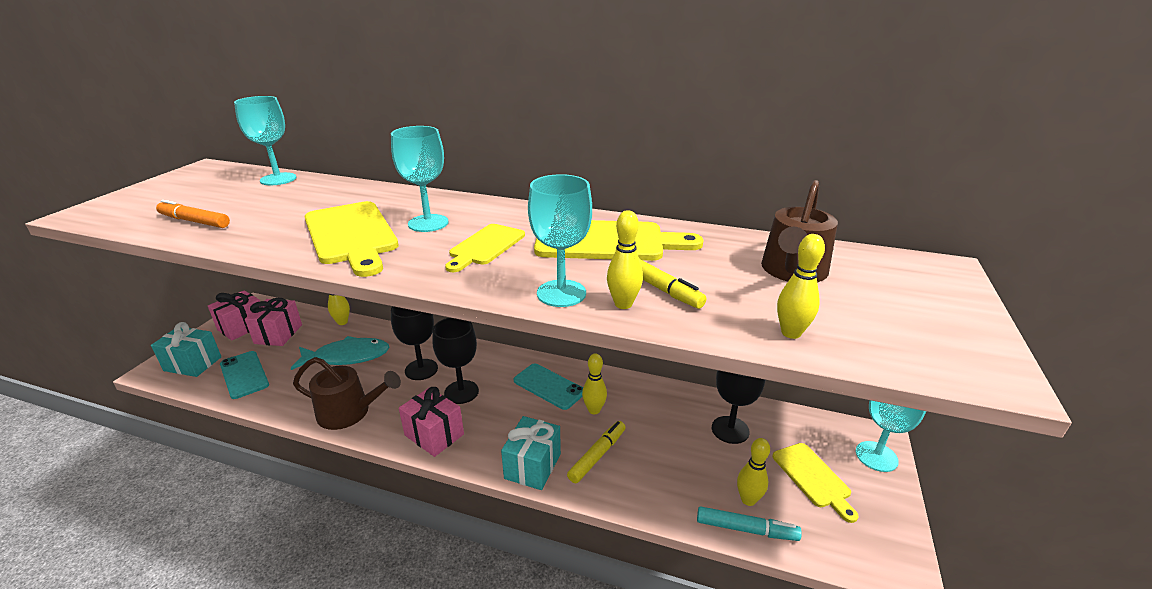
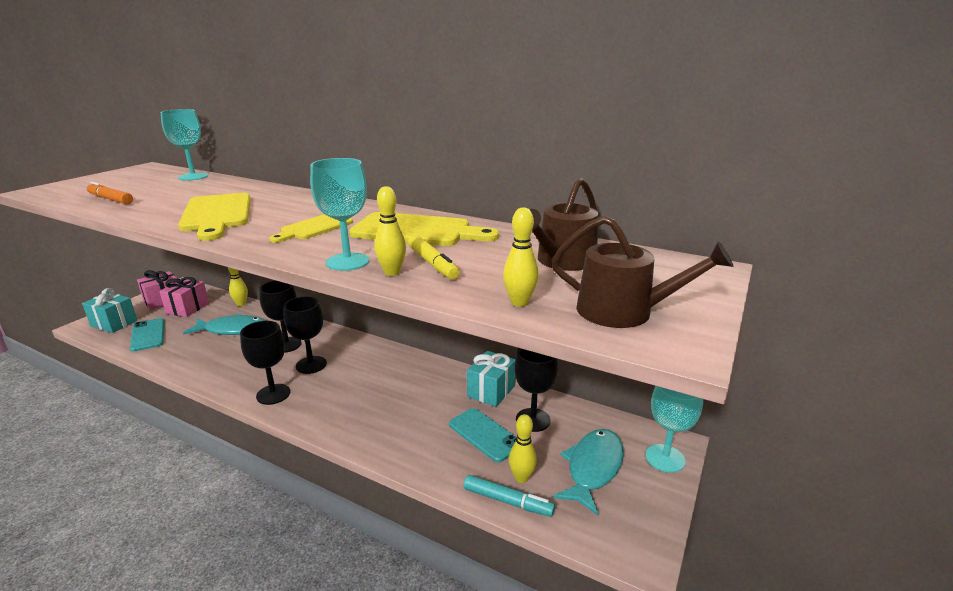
camera: 10 degrees right, 5 degrees down
(349, 412) = (214, 370): brown watering can -> brown watering can (624, 311)
(428, 223) = (282, 210): turquoise goblet -> none
(434, 435) = (273, 394): pink gift -> black goblet
(533, 466) = (343, 427): turquoise gift -> turquoise gift (491, 391)
(549, 386) = (387, 368): turquoise phone -> turquoise phone (485, 434)
(594, 410) = (417, 390): yellow bowling pin -> none
(597, 455) = (402, 426): yellow marker -> none
(813, 477) = (593, 468): yellow cutting board -> turquoise fish

